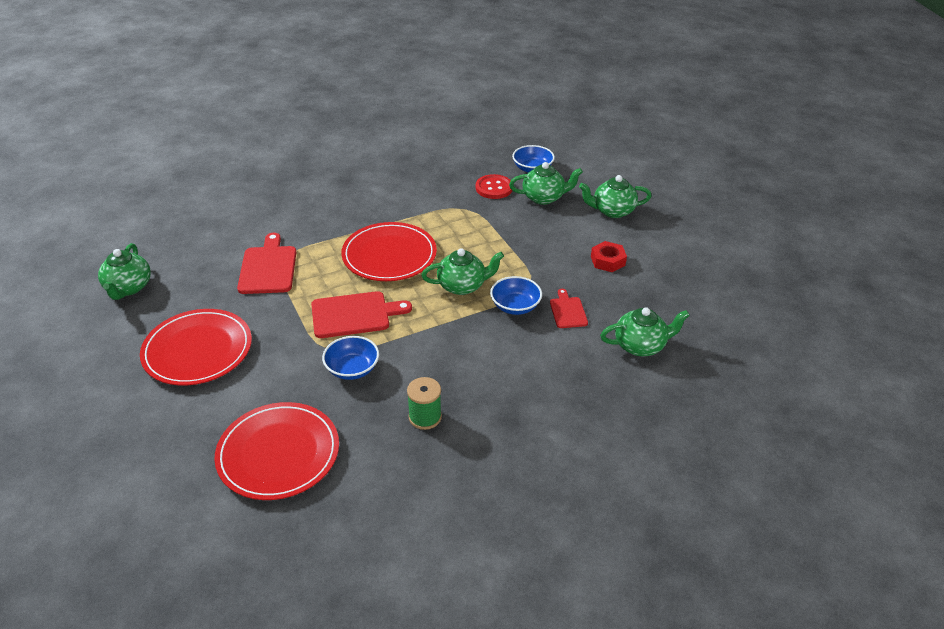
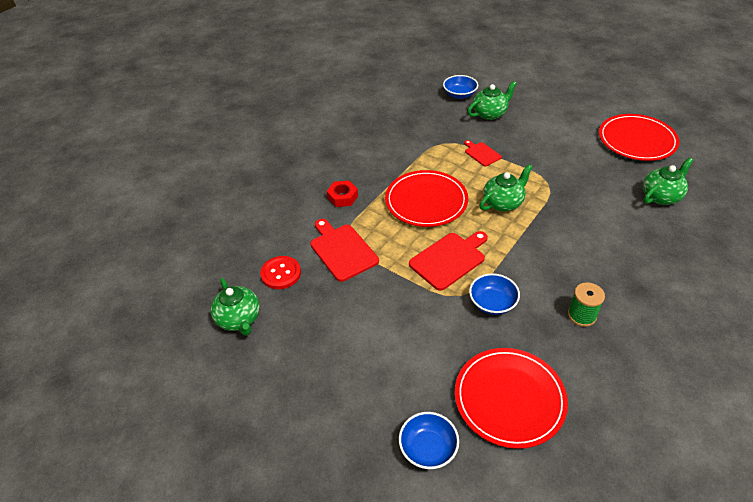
camera: 25 degrees left, 5 degrees up
(198, 350) = (356, 345): red plate -> red plate (637, 140)
(494, 188) = (448, 119): red button -> red button (281, 273)
(515, 306) = (554, 203): blue bowl -> blue bowl (428, 448)
(568, 311) = (592, 191): red cutting board -> red cutting board (481, 153)
(607, 261) = (579, 144): red nut -> red nut (342, 197)
(612, 211) = (545, 106): green teapot -> none

